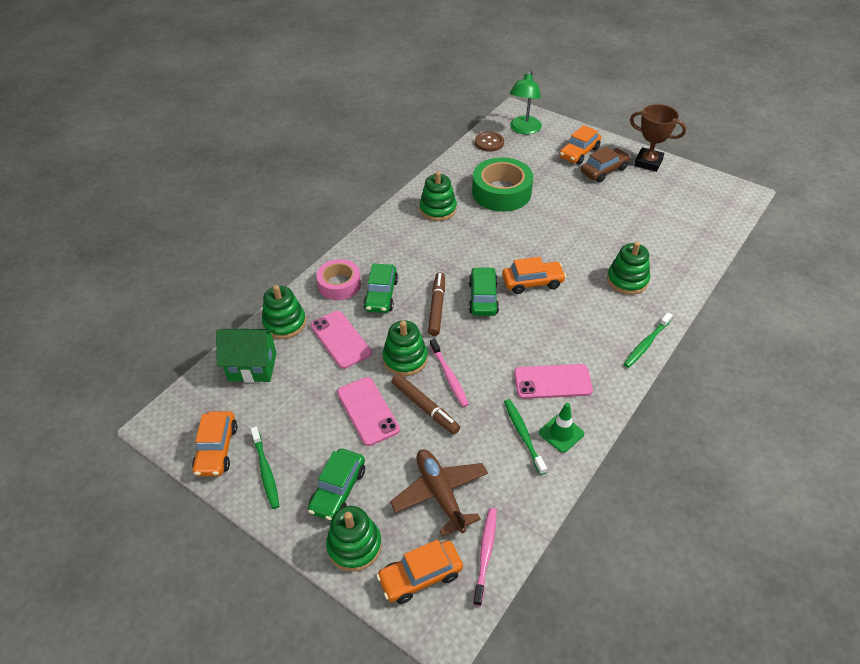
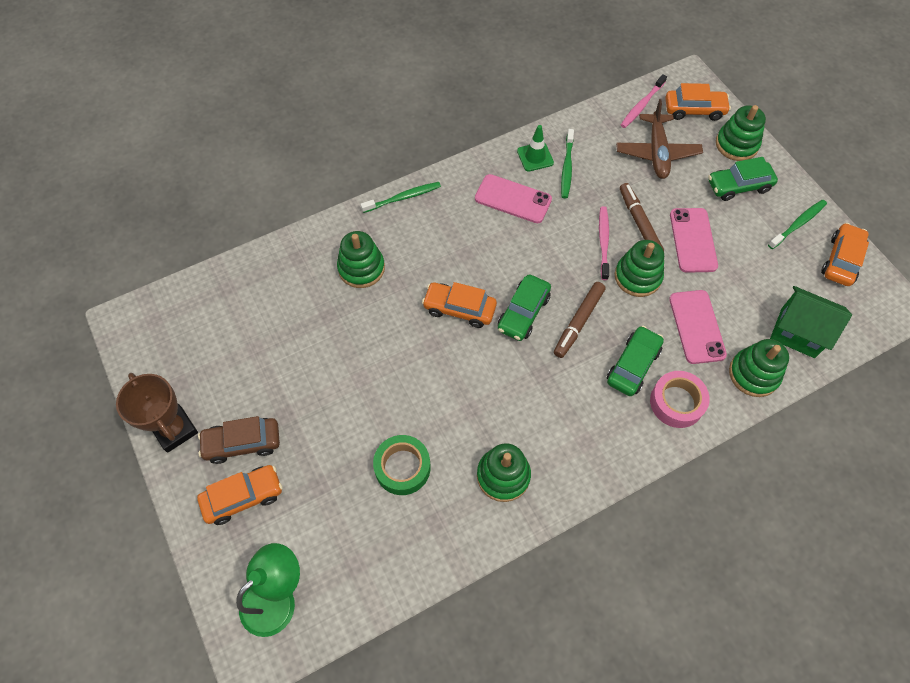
camera: 155 degrees left, 15 degrees up
(266, 471) = (798, 224): green toothbrush -> green toothbrush turned 45 degrees clockwise
(338, 490) = (738, 186): green car -> green car turned 150 degrees counterclockwise
(489, 143) = (350, 591): brown button -> none
(501, 192) = (402, 467): green tape -> green tape, size x0.64

